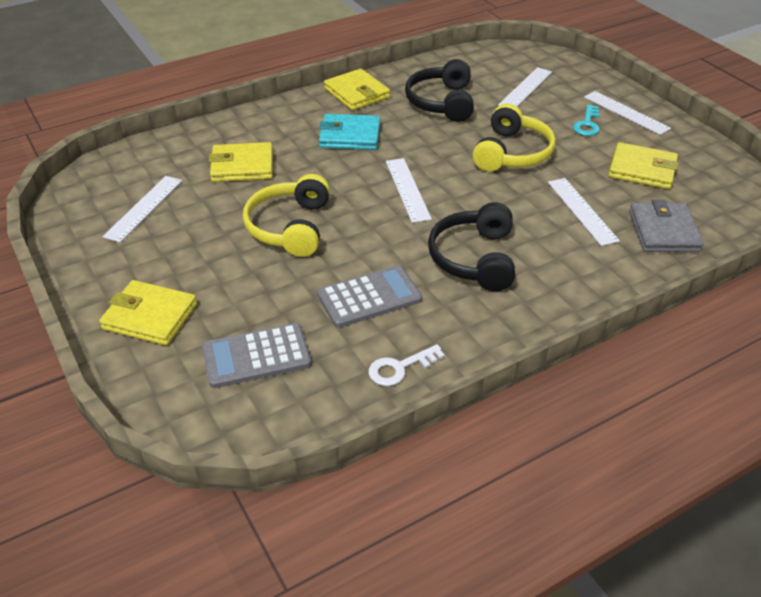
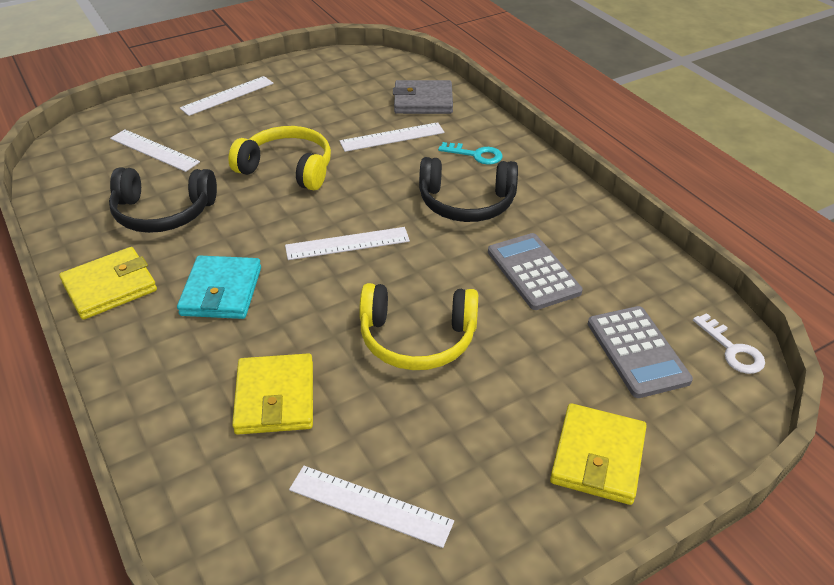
camera: 90 degrees left, 0 degrees up
(400, 368) = (625, 252): white key -> white key (732, 349)
(587, 124) = (243, 119): turquoise key -> turquoise key (476, 155)
(642, 169) = (329, 99): yellow wallet -> none

